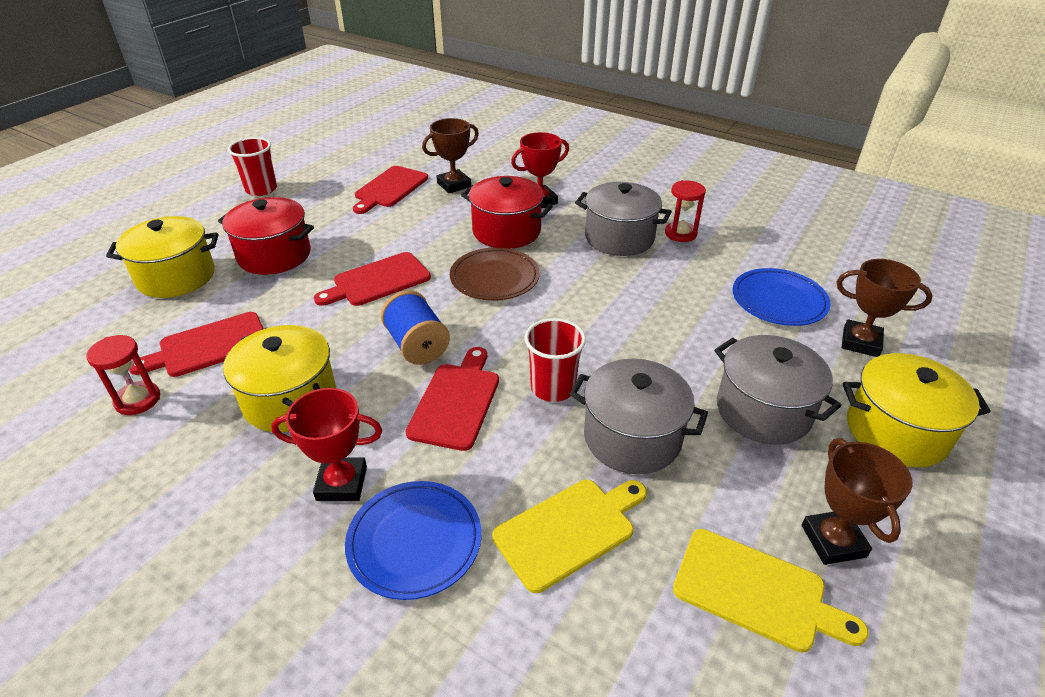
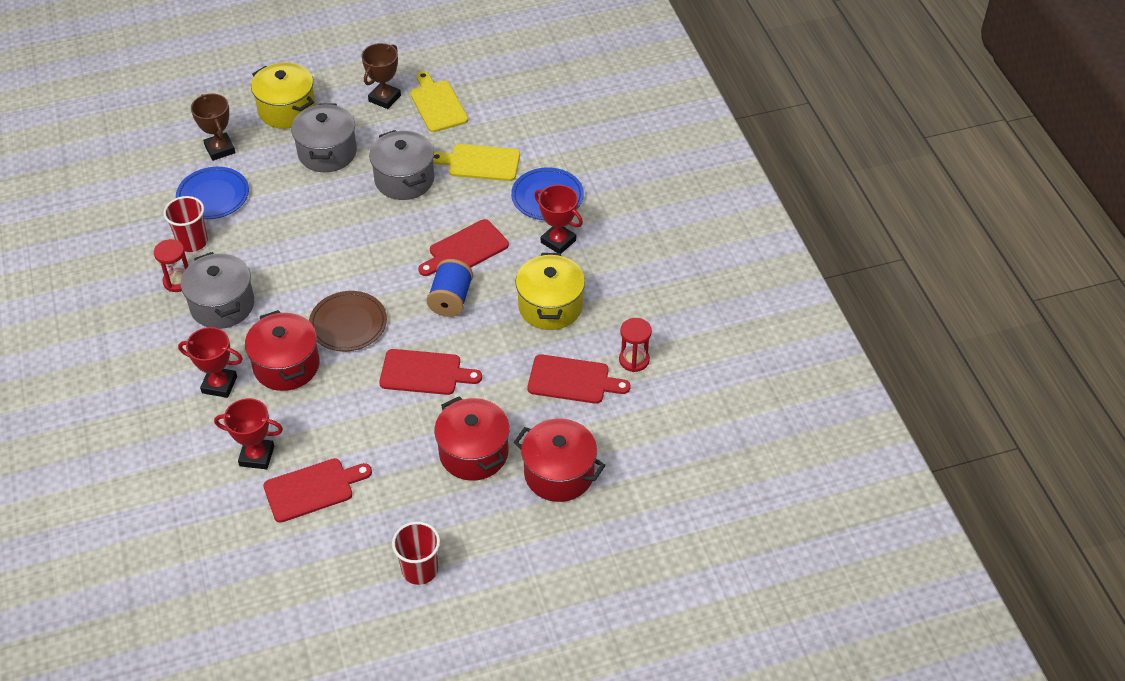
camera: 140 degrees left, 10 degrees up
(176, 277) = (559, 473): yellow pot -> red pot
(454, 185) = (257, 456): brown trophy -> red trophy
(553, 388) = (408, 226): red cup -> red cup (192, 242)

